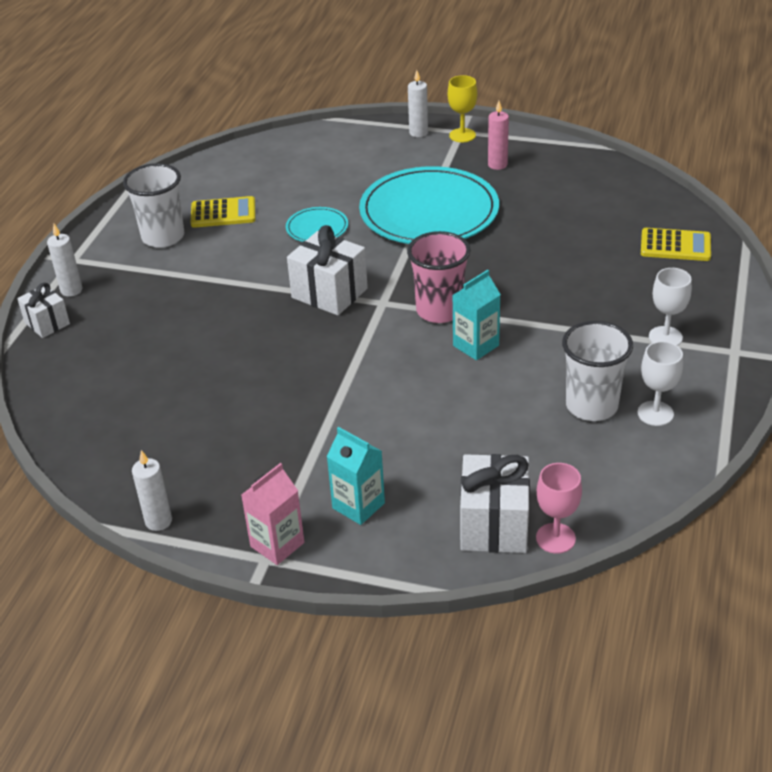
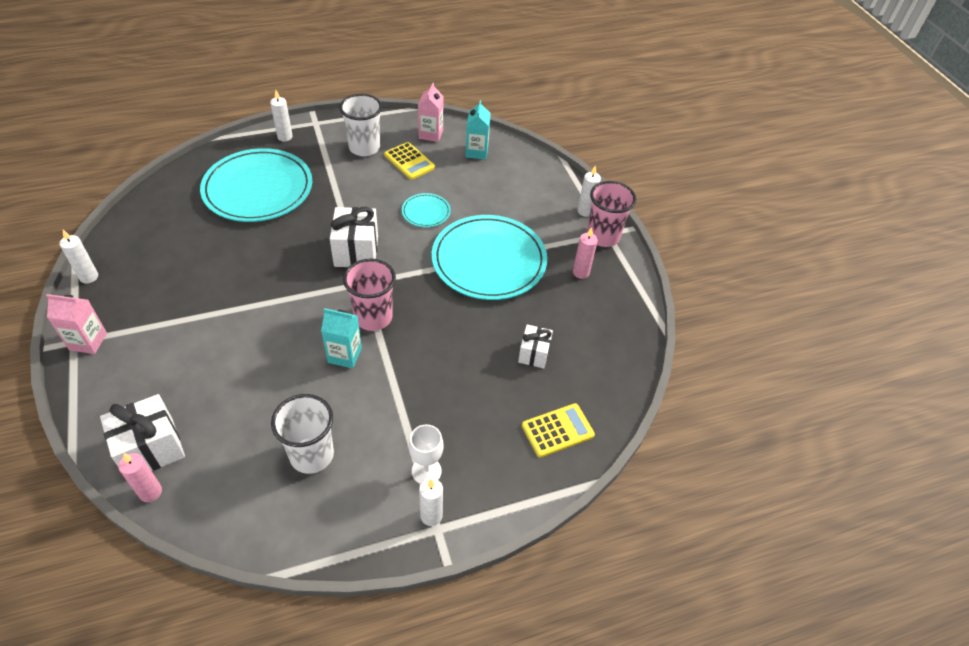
camera: 50 degrees right, 10 degrees up
(47, 323) = (247, 143): white gift -> white gift (534, 354)
(145, 337) = (258, 189): none -> turquoise plate
(194, 185) = (431, 134): none -> pink carton
(358, 505) = (141, 365): turquoise carton -> turquoise carton (476, 152)
(462, 135) = (603, 236): yellow goblet -> pink cup
(555, 538) = (150, 492): pink goblet -> pink candle
(655, 413) = (324, 501): white goblet -> none
(675, 246) = (557, 430): yellow calculator -> yellow calculator turned 90 degrees counterclockwise
(718, 350) = (431, 516): none -> white candle

